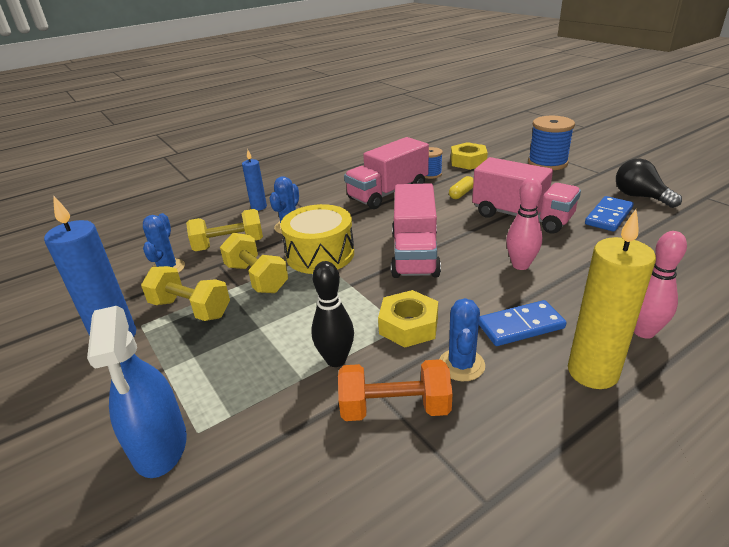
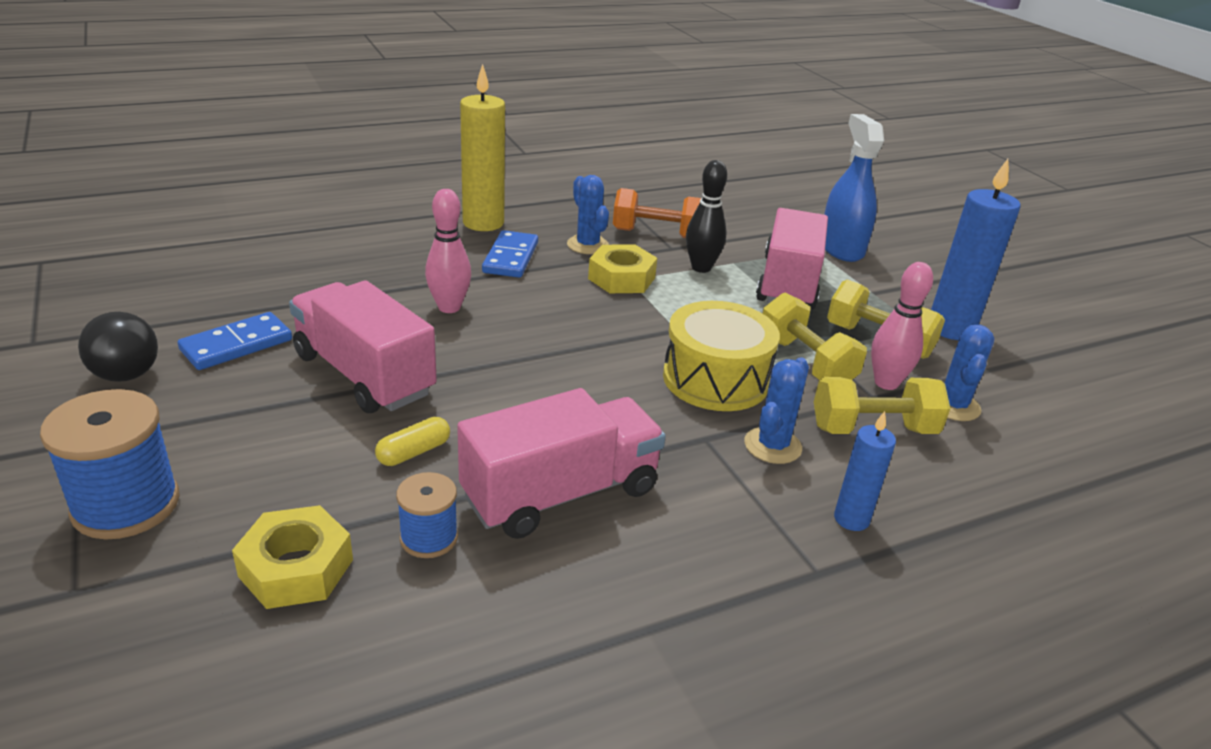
camera: 175 degrees left, 0 degrees up
(415, 254) = (575, 350): pink truck -> pink truck (788, 283)
(461, 365) = (587, 245): blue cactus -> blue cactus turned 45 degrees counterclockwise
(520, 326) = (510, 257): blue domino -> blue domino turned 75 degrees counterclockwise
(643, 332) = (404, 234): pink bowling pin -> pink bowling pin (886, 383)

